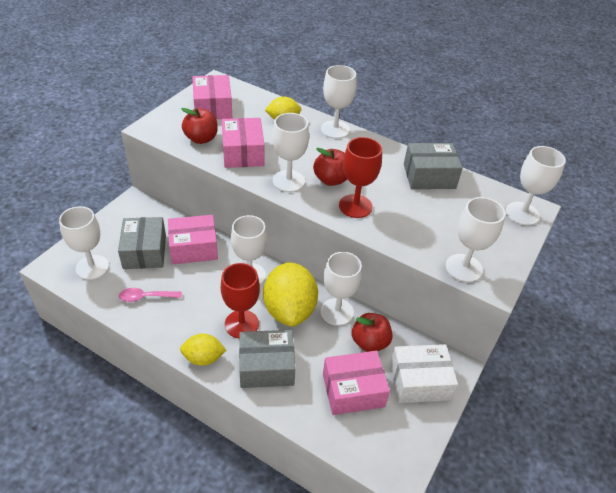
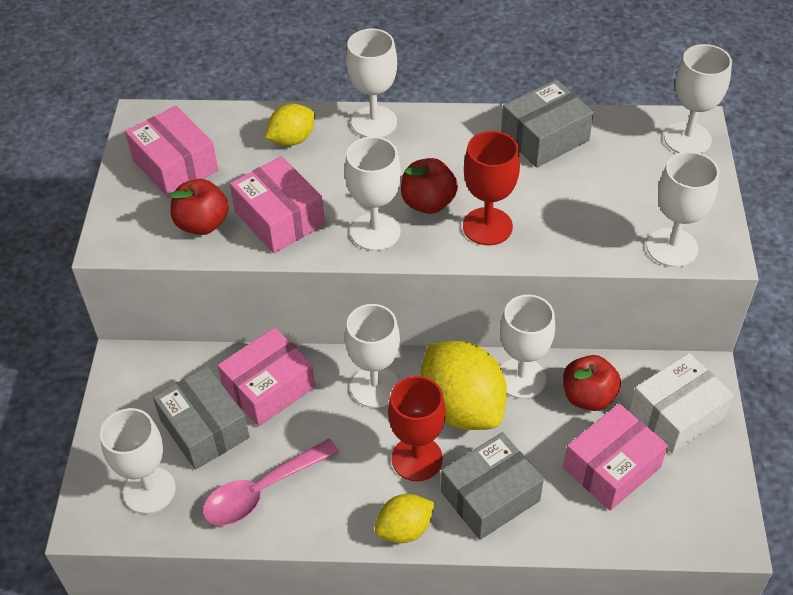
camera: 25 degrees left, 5 degrees up
(146, 297) = (262, 491): pink spoon -> pink spoon, size x1.57

